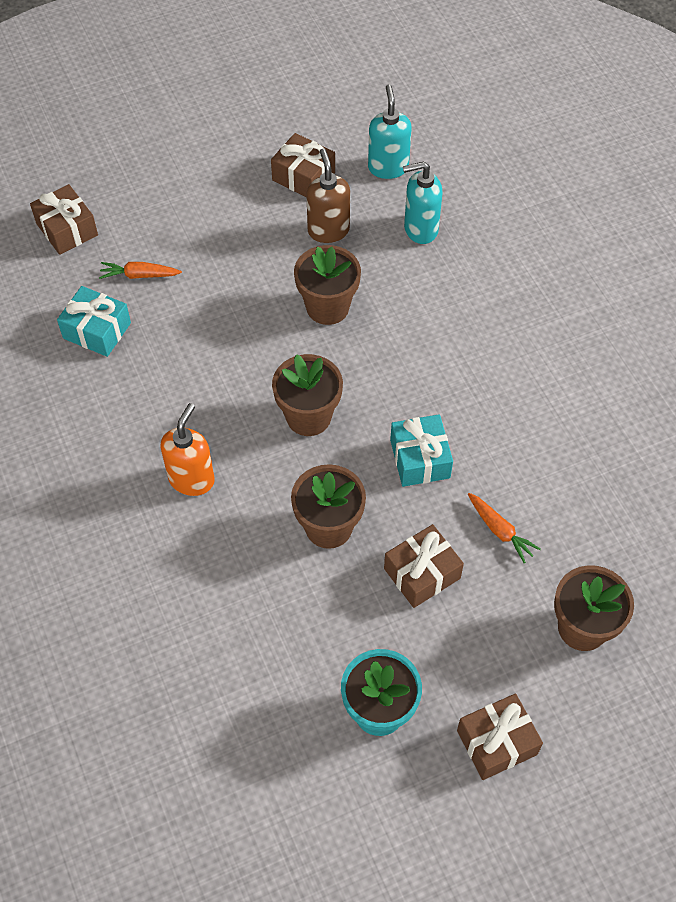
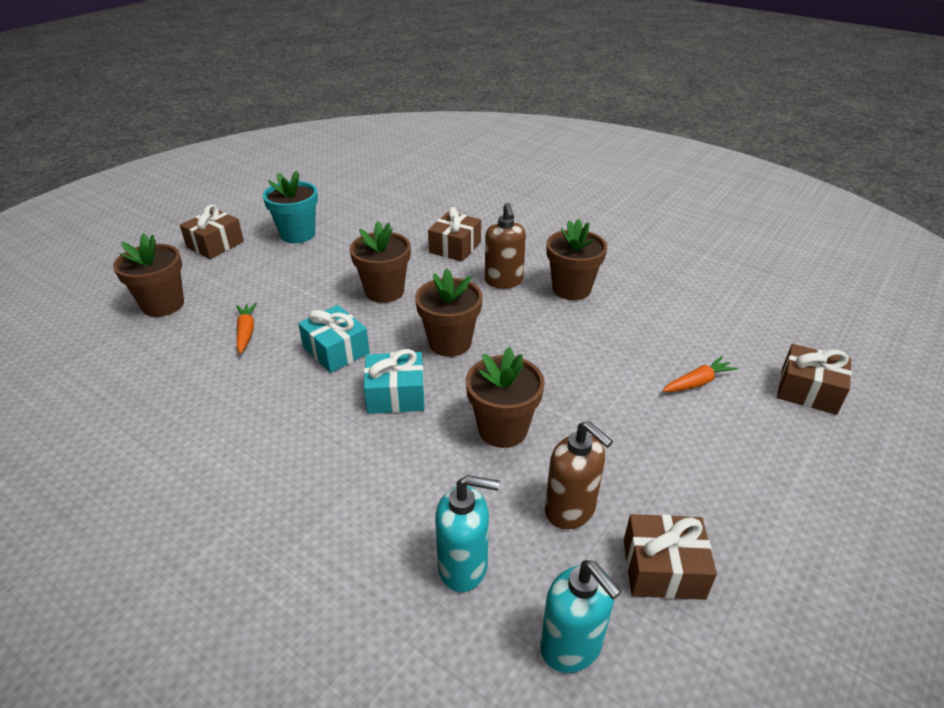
camera: 150 degrees right, 20 degrees down
(97, 330) = (675, 331): turquoise gift -> turquoise gift (396, 395)
(134, 431) = (571, 289): none -> brown flower pot
(191, 479) = (504, 281): orange soap dispenser -> brown soap dispenser
(420, 229) = (463, 566): turquoise soap dispenser -> turquoise soap dispenser turned 45 degrees clockwise
(422, 573) = (300, 292): brown gift -> brown gift (455, 247)
(500, 530) = (246, 332): orange carrot -> orange carrot turned 60 degrees clockwise

